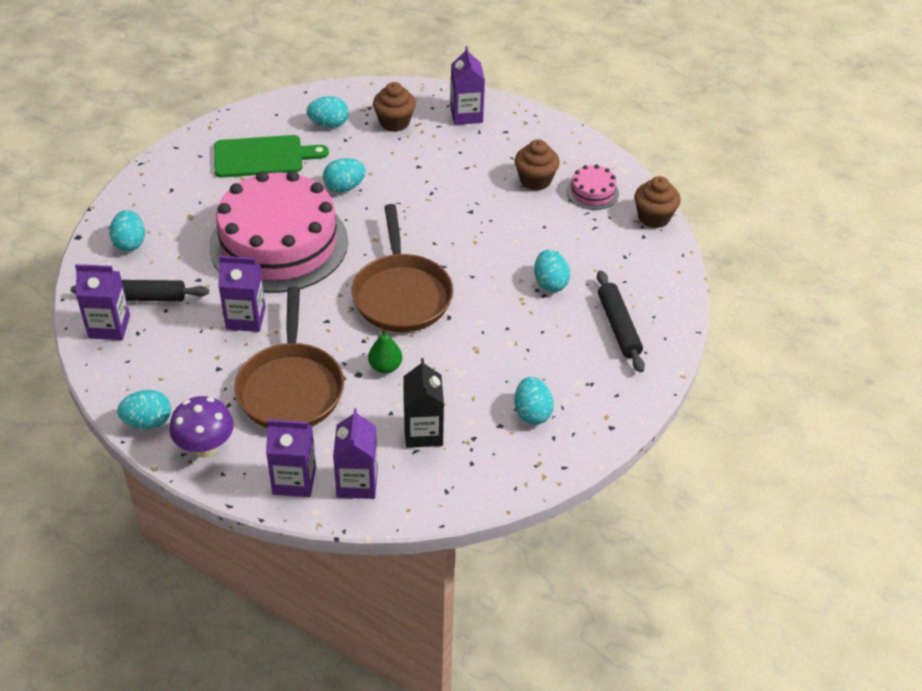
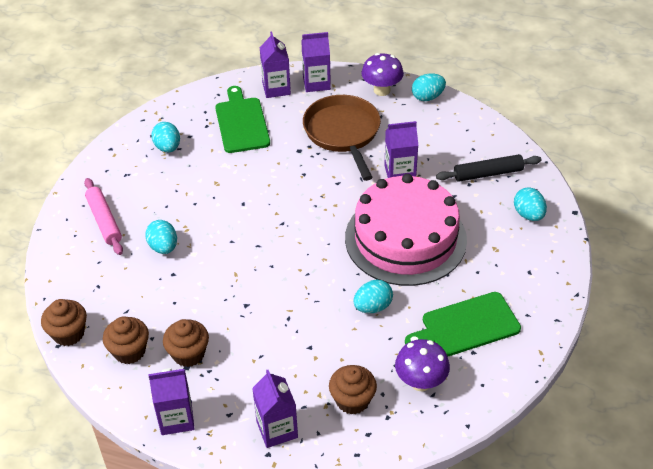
camera: 170 degrees right, 0 degrees up
(109, 327) = (496, 149): purple carton -> purple carton (176, 419)
(329, 124) = (420, 382): turquoise egg -> purple mushroom
(385, 367) = (281, 158): green pear -> none
(401, 294) = (286, 214): brown pan -> none
(423, 432) = (241, 123): black carton -> green cutting board
(592, 192) = (129, 351): pink cake -> brown cupcake
(619, 326) = (104, 221): black rolling pin -> pink rolling pin

